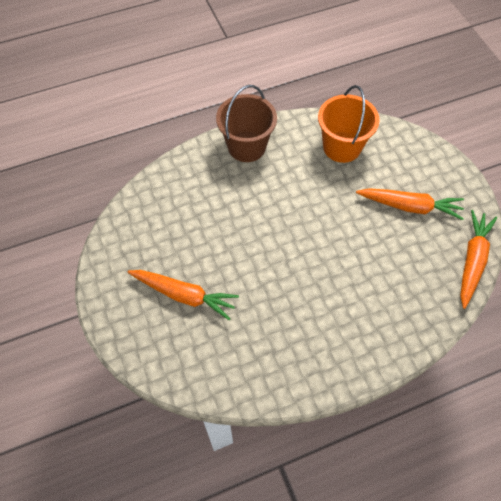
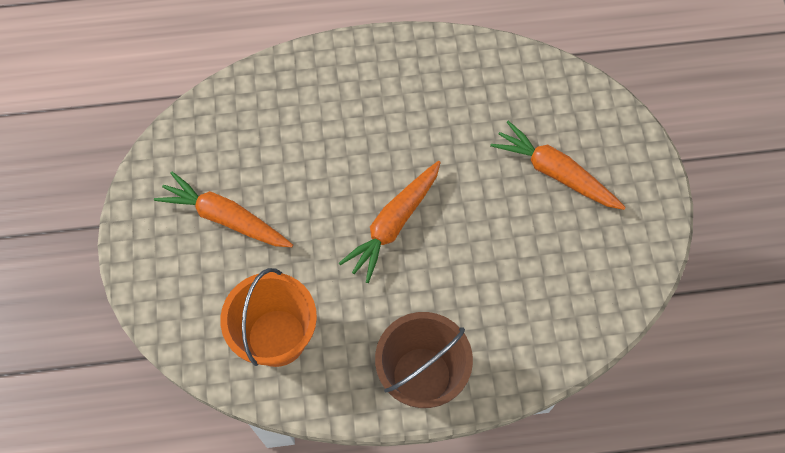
camera: 165 degrees left, 5 degrees up
(472, 261) = (187, 129): orange carrot -> orange carrot (394, 224)

